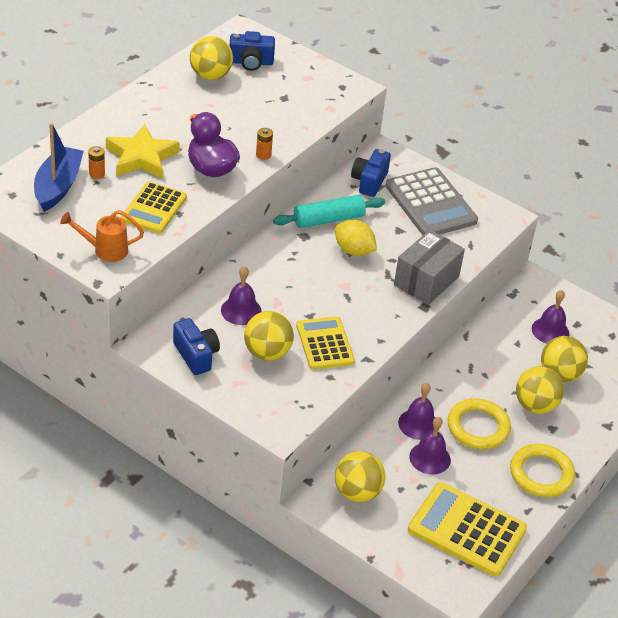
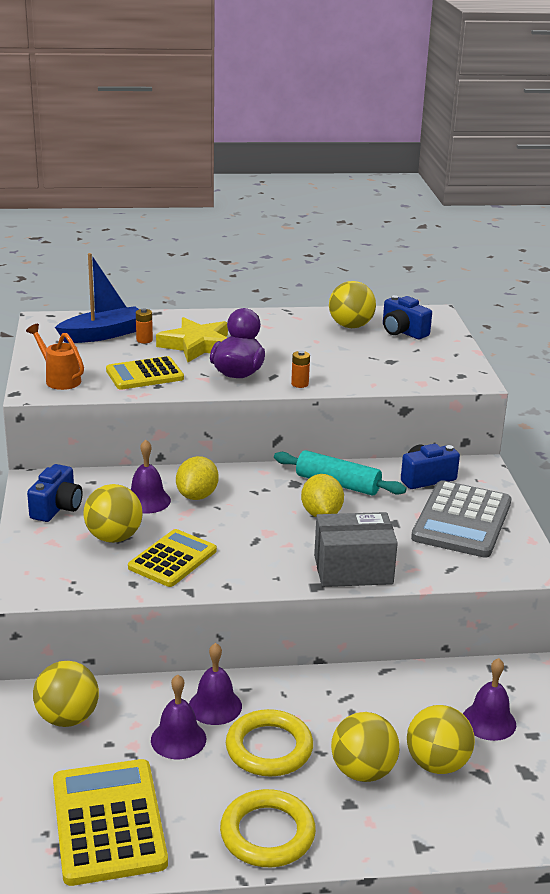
camera: 50 degrees right, 15 degrees down
(264, 285) = (197, 496): none -> yellow lemon

